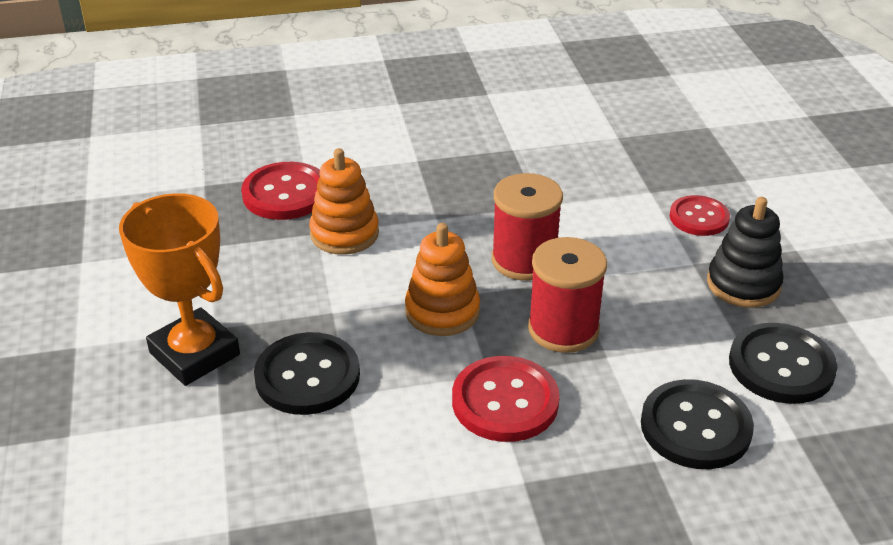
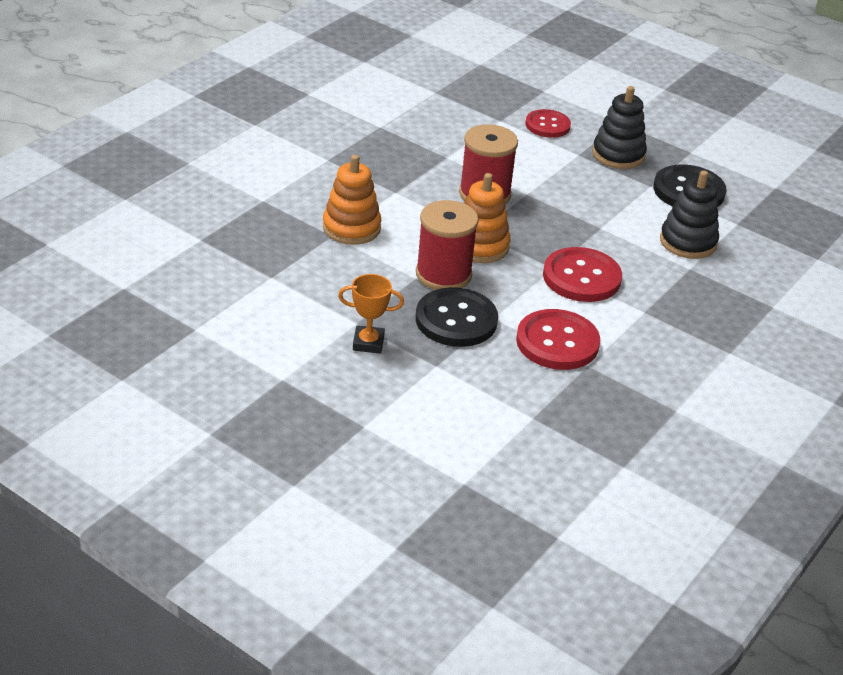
camera: 45 degrees left, 0 degrees up
(194, 354) = (368, 343): orange trophy -> orange trophy, size x0.53
(285, 194) = (271, 220): red button -> red button (557, 342)
(563, 329) = (559, 223): red spool -> red spool (443, 274)
(695, 427) = (688, 242): black button -> black stacking toy

